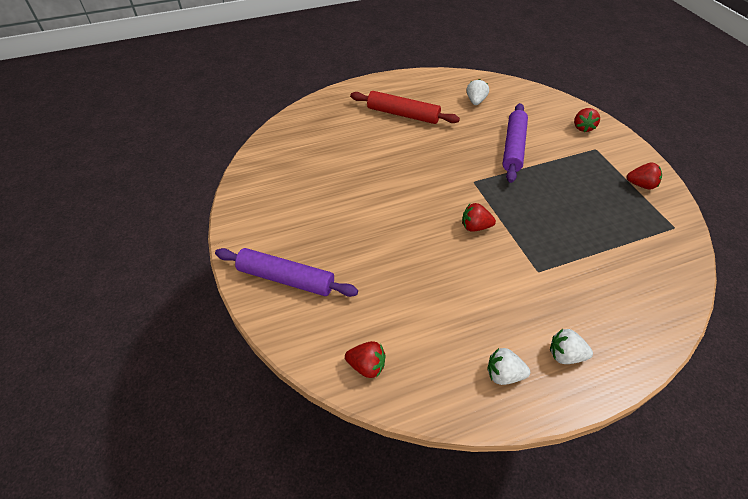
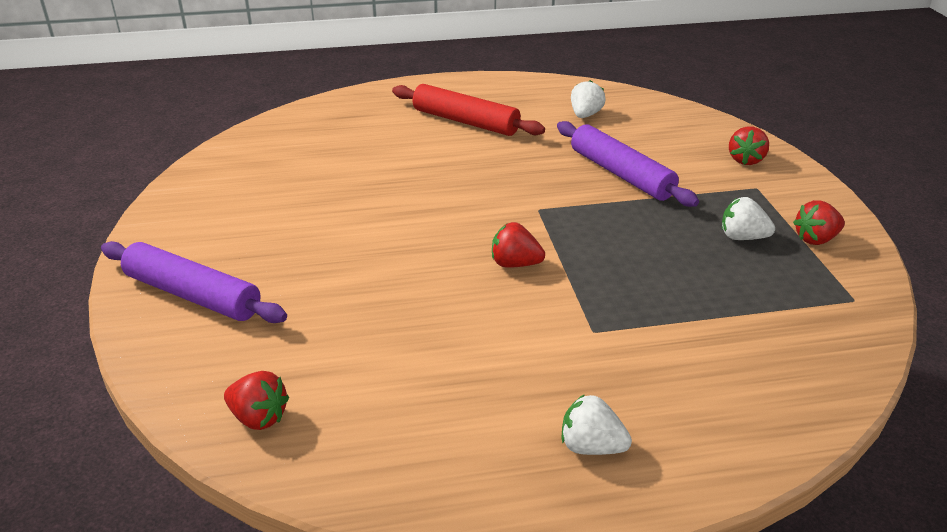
camera: 10 degrees right, 15 degrees down
(503, 374) = (474, 458): white strawberry -> white strawberry (742, 237)
(513, 147) = (621, 174): purple rolling pin -> purple rolling pin turned 60 degrees counterclockwise
(641, 185) = (816, 239): red strawberry -> red strawberry turned 135 degrees clockwise

